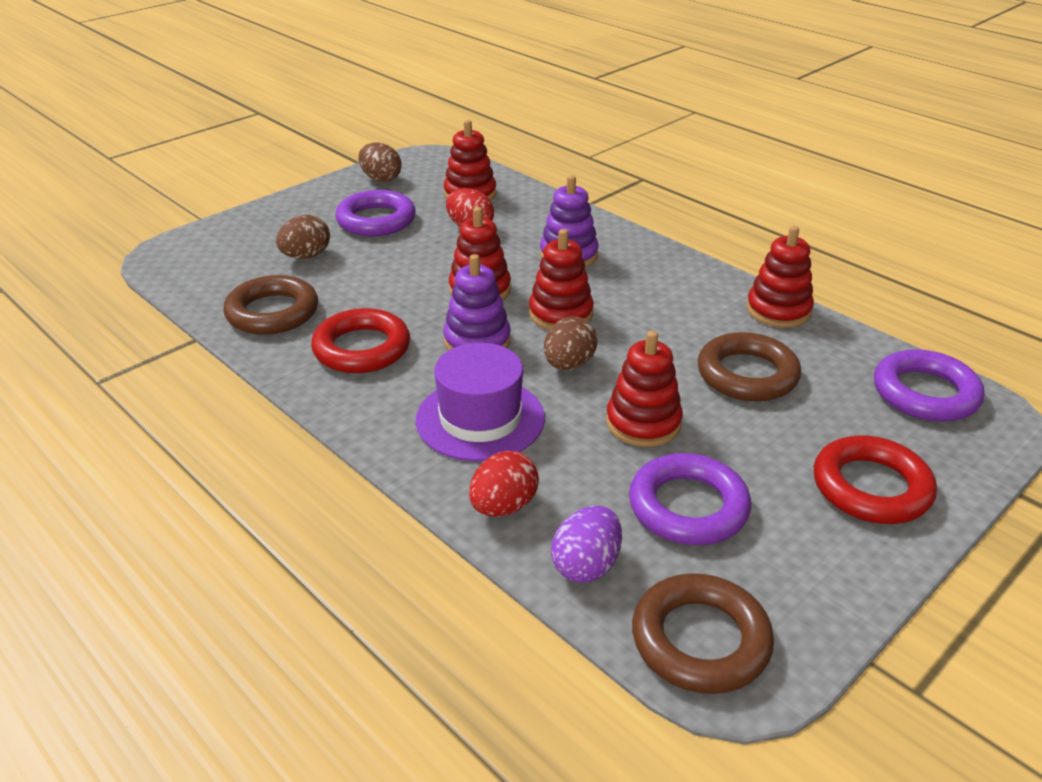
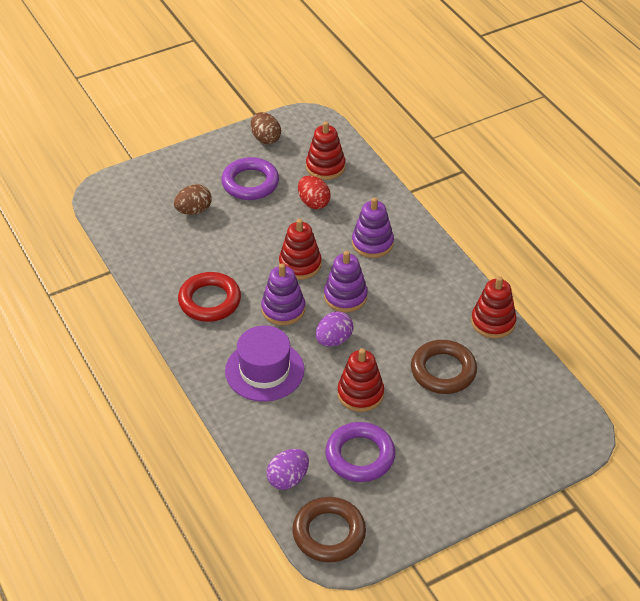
camera: 15 degrees right, 10 degrees up
(272, 312) = (161, 259): brown ring -> none
(503, 506) = (257, 433): red egg -> none
(560, 314) = (345, 296): red stacking toy -> purple stacking toy
(569, 365) = (334, 340): brown egg -> purple egg
(871, 487) = (473, 466): red ring -> none
(925, 393) = (549, 408): purple ring -> none

